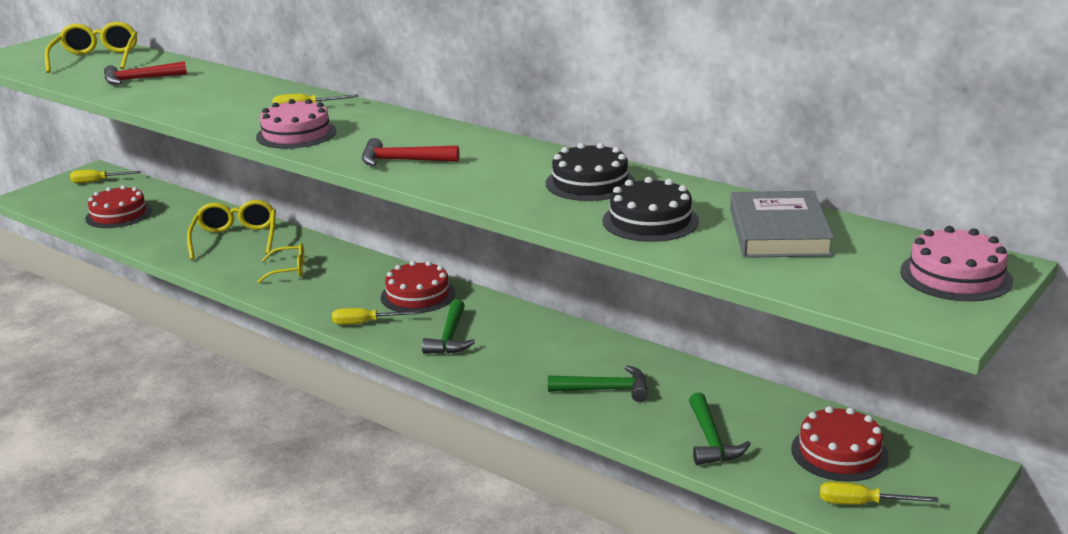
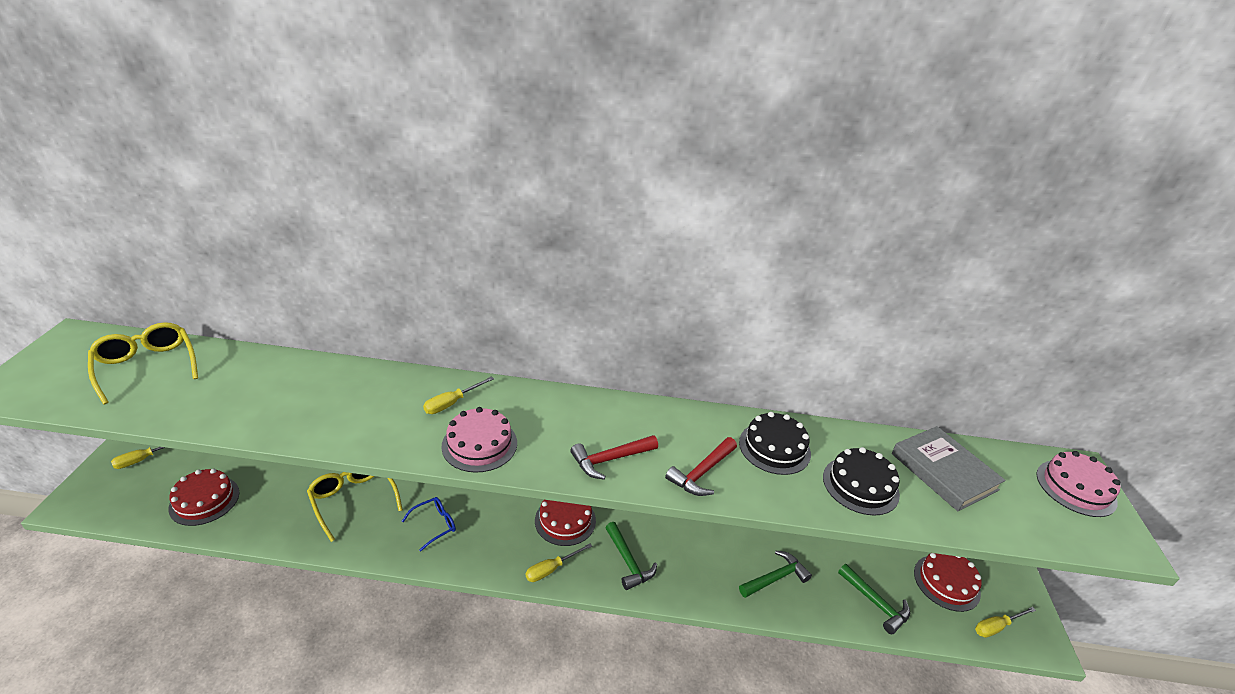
camera: 35 degrees left, 10 degrees up
(139, 79) = (232, 393): red hammer -> red hammer (702, 473)
(289, 270) = (435, 525): yellow glasses -> blue glasses

